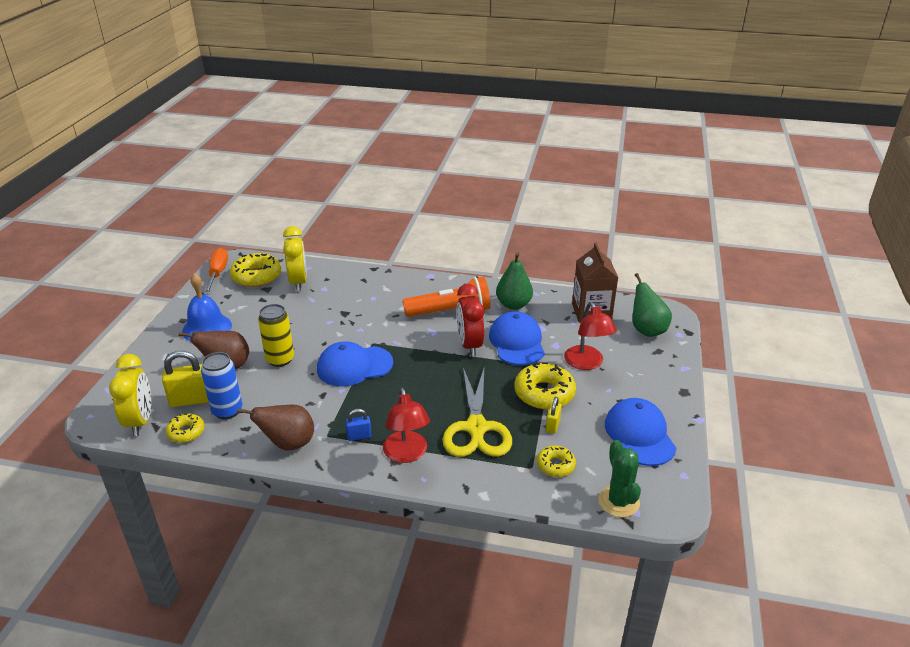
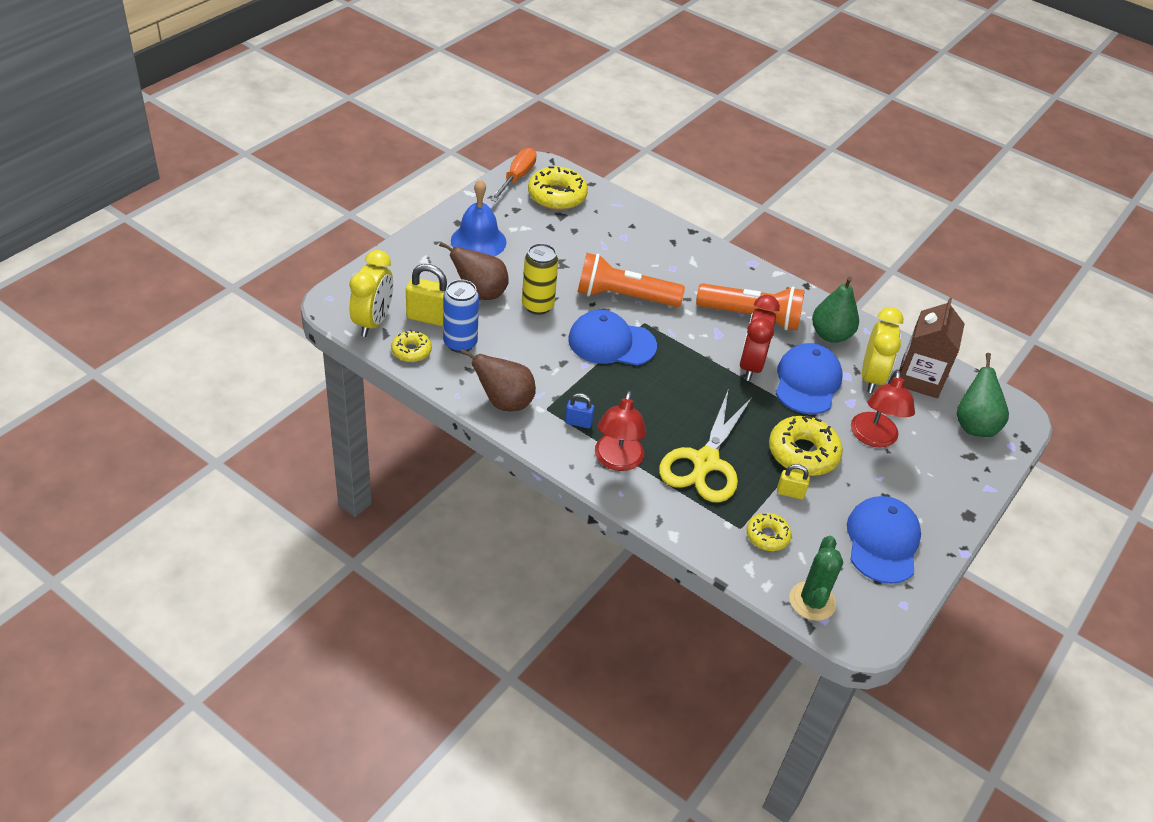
camera: 20 degrees right, 10 degrees up
(298, 282) = (599, 219): yellow clock -> yellow clock (871, 378)
(346, 330) = (624, 297): none -> orange flashlight
(552, 426) = (790, 493): yellow padlock -> yellow padlock turned 60 degrees clockwise

